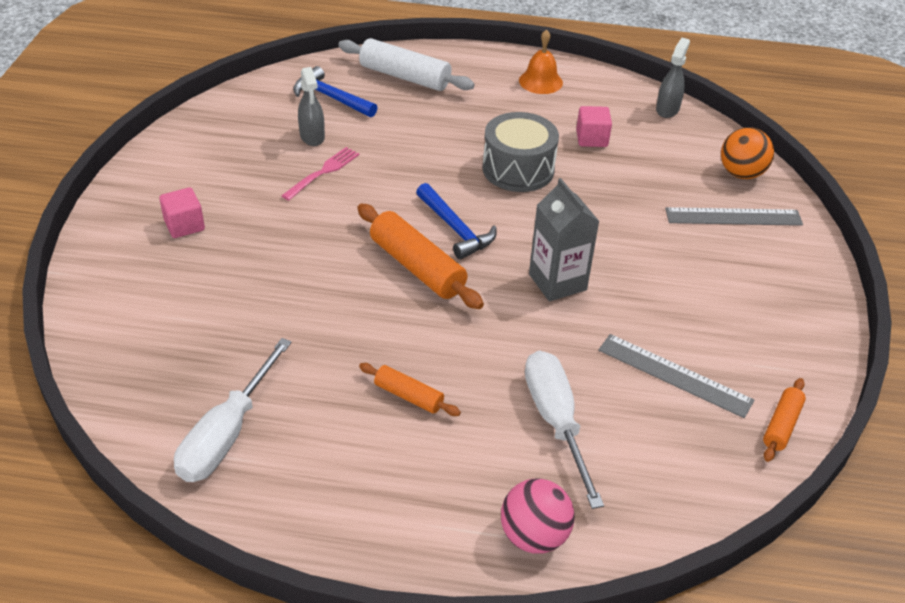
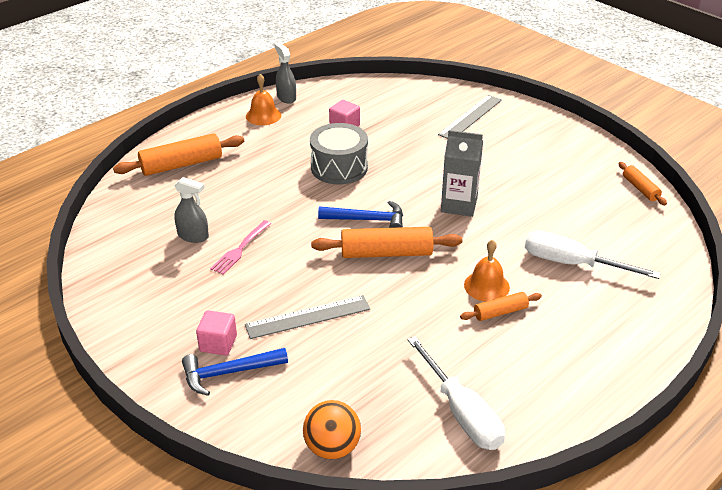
camera: 50 degrees left, 5 degrees down
(323, 172) = (240, 249): pink fork -> pink fork turned 135 degrees counterclockwise
(331, 97) = (159, 207): blue hammer -> blue hammer (228, 373)
(405, 77) = (181, 164): white rolling pin -> orange rolling pin
(441, 366) = (486, 286): none -> orange bell
(534, 536) = (651, 315): pink ball -> none
(667, 109) = (351, 87): grey spray bottle -> grey spray bottle (286, 97)
(674, 375) = (574, 203): grey ruler -> grey ruler (308, 317)
(741, 173) = (438, 95): orange ball -> orange ball (332, 447)

